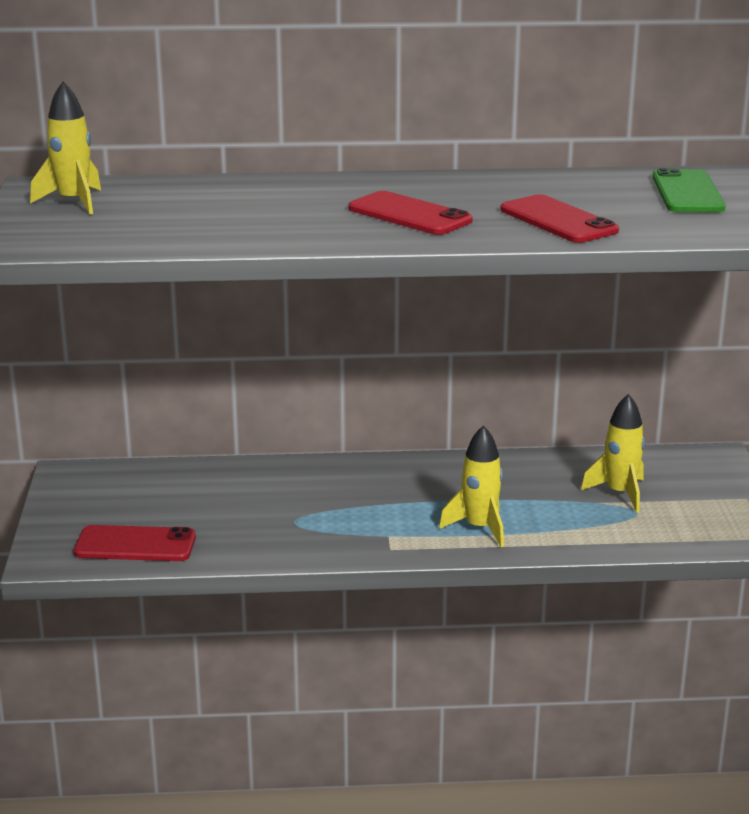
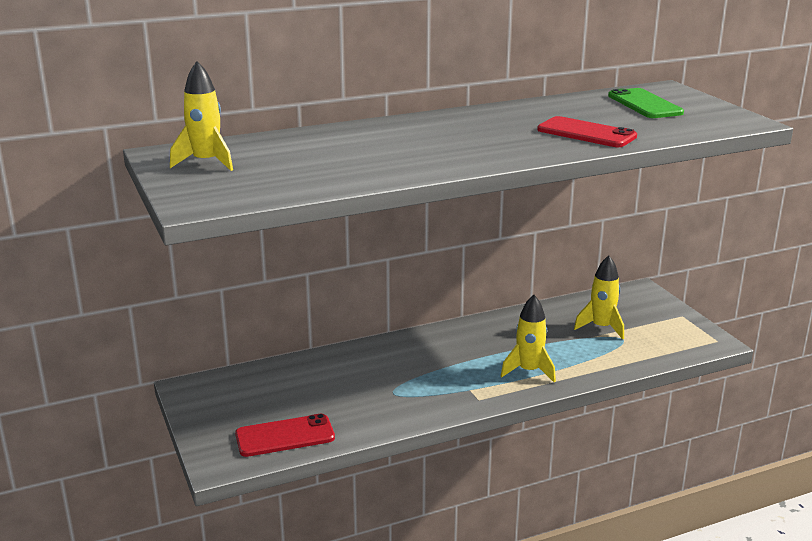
camera: 20 degrees left, 0 degrees up
(409, 215) = (479, 141): red phone -> none

